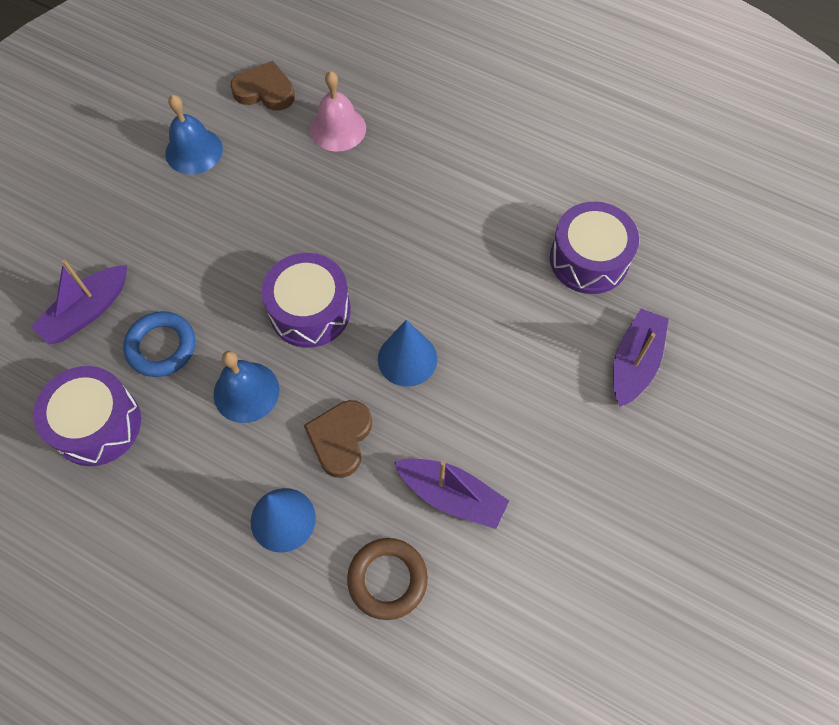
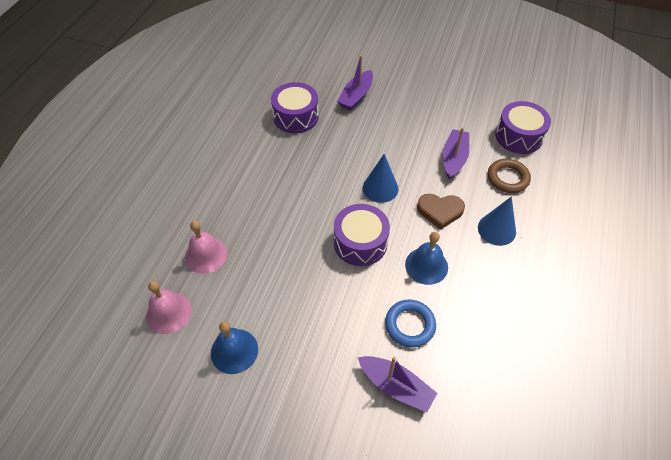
camera: 100 degrees left, 10 degrees down
(97, 424) = (478, 349): purple drum -> purple drum (518, 136)
(265, 91) = (169, 312): brown heart -> pink bell
(634, 362) = (356, 96): purple boat -> purple boat turned 75 degrees counterclockwise

